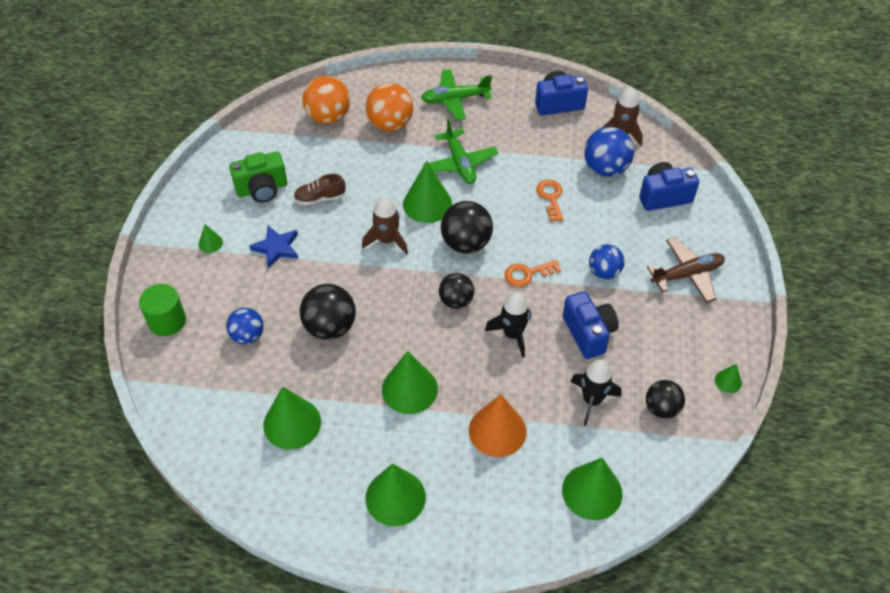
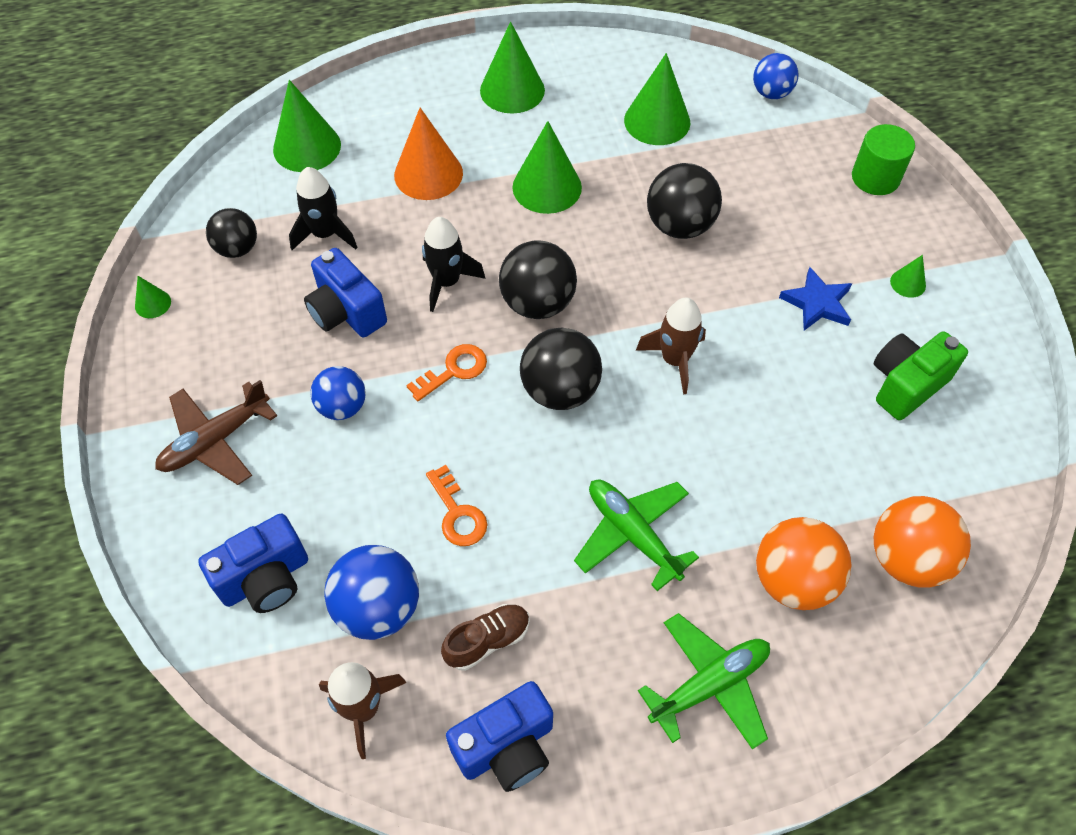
camera: 160 degrees right, 5 degrees up
(248, 336) = (769, 189): blue ball -> blue ball (771, 93)
(320, 198) = (812, 397): brown shoe -> brown shoe (487, 641)
(427, 204) = (648, 439): green cone -> none
(456, 301) = (537, 303): black ball -> black ball, size x1.52

